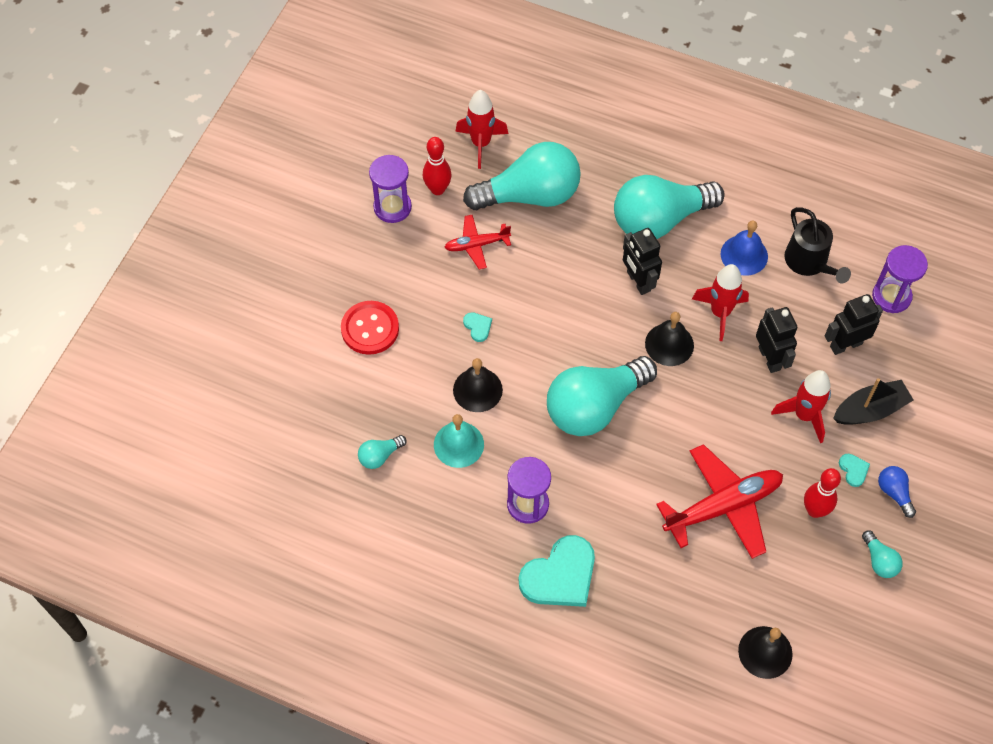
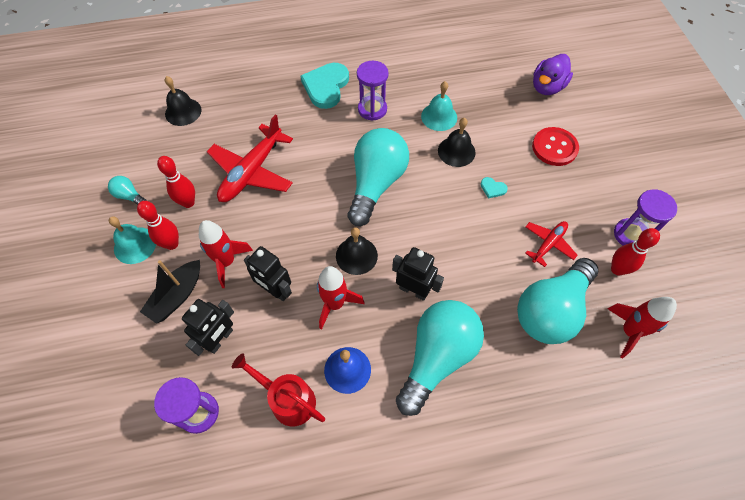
camera: 145 degrees right, 0 degrees up
(298, 403) = (547, 87): none -> purple duck
(380, 456) = (476, 87): turquoise light bulb -> none
(809, 263) = (288, 399): black watering can -> red watering can
(853, 470) = (172, 244): turquoise heart -> red bowling pin
(894, 493) = (135, 245): blue light bulb -> turquoise bell

